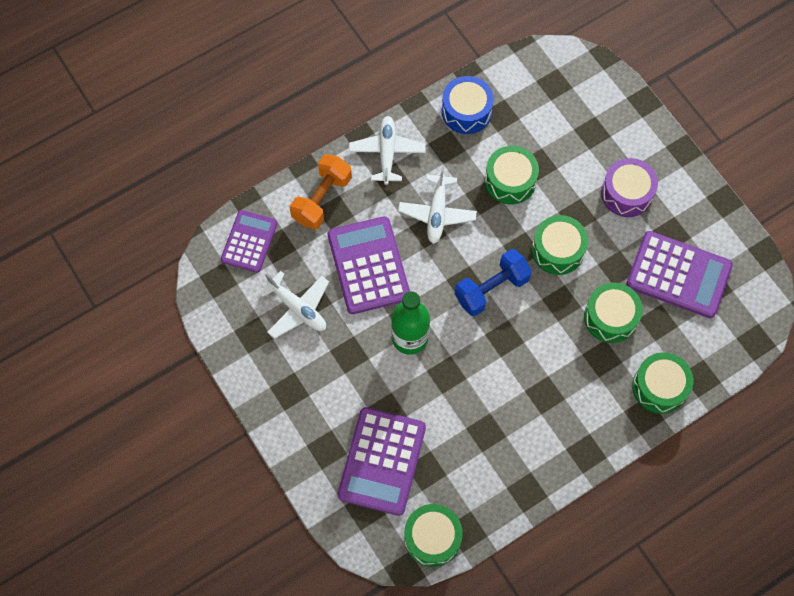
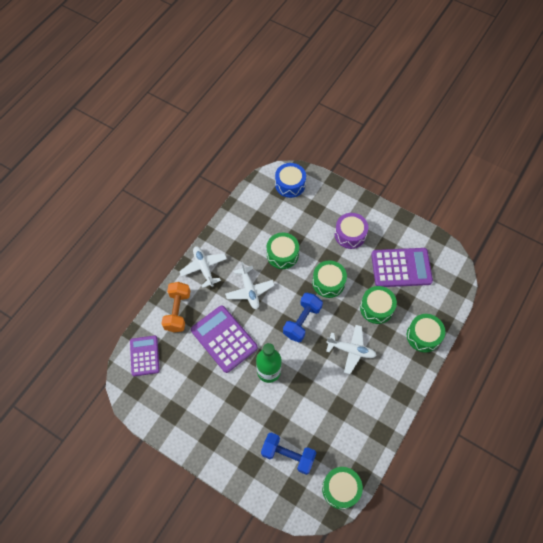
camera: 25 degrees left, 5 degrees down
(297, 308) = (193, 384): white plane -> white plane (351, 350)
(382, 461) = (288, 455): purple calculator -> blue dumbbell
(466, 111) = (238, 225): blue drum -> blue drum (290, 184)

